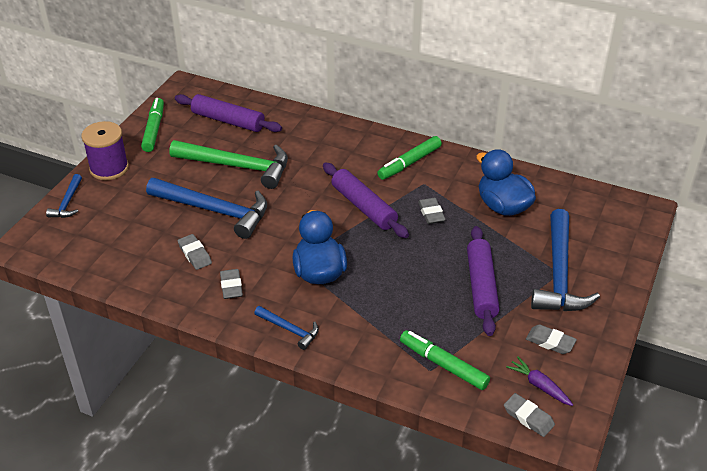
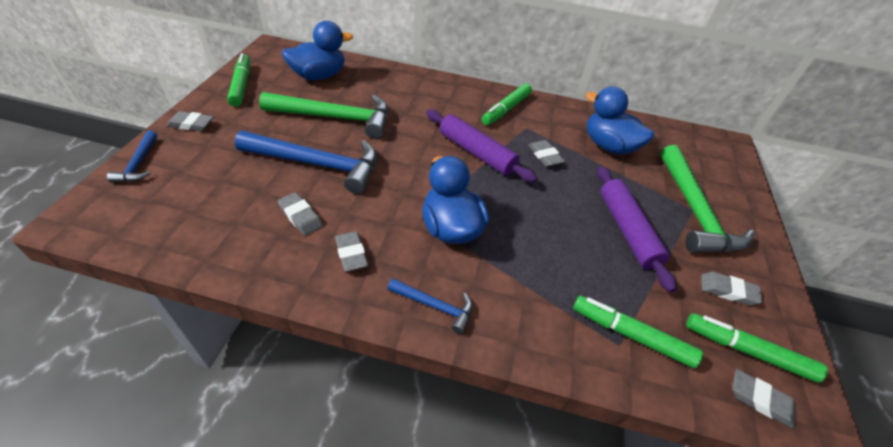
camera: 15 degrees left, 5 degrees up
(109, 168) = (191, 124): purple spool -> grey eraser
(228, 121) = (319, 76): purple rolling pin -> blue duck
(539, 386) = (747, 351): purple carrot -> green marker
(559, 274) = (694, 211): blue hammer -> green hammer

